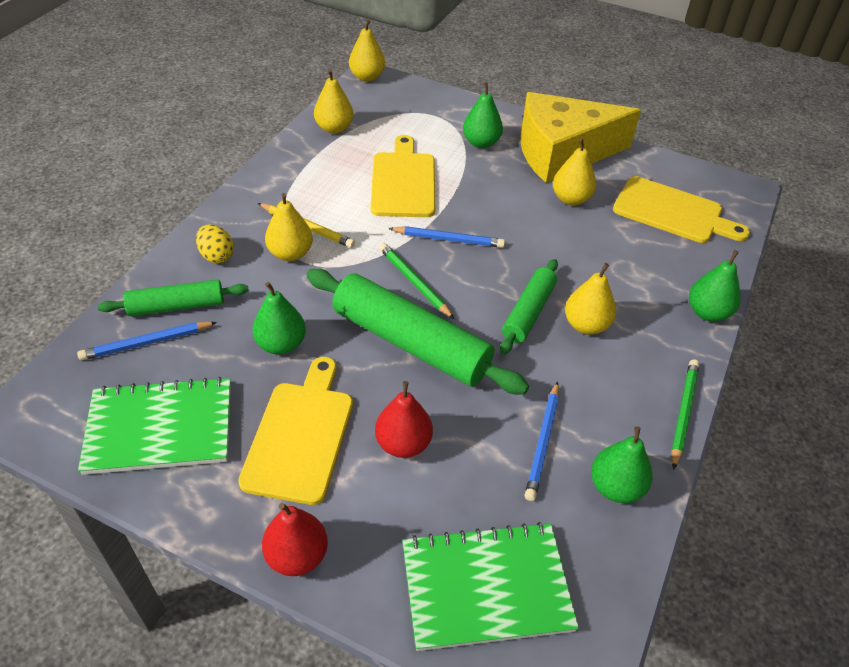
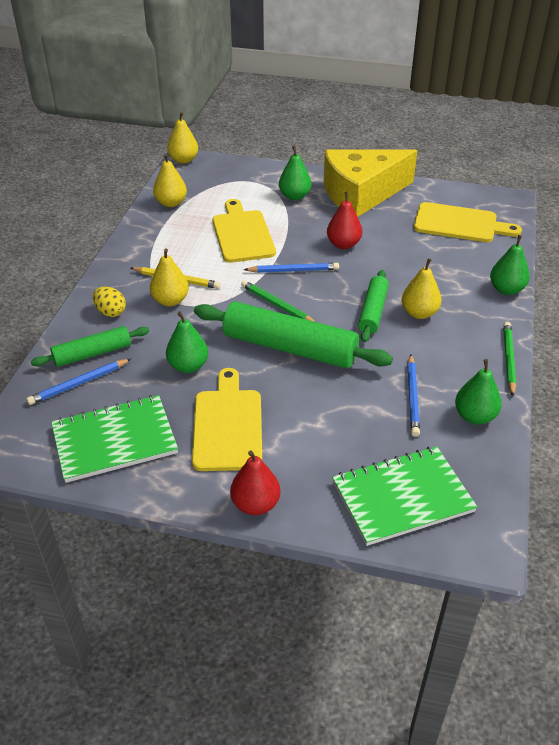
camera: 10 degrees left, 5 degrees down
(403, 444) = (308, 417): red pear -> red pear (343, 244)
(571, 199) = (379, 226): yellow pear -> none

